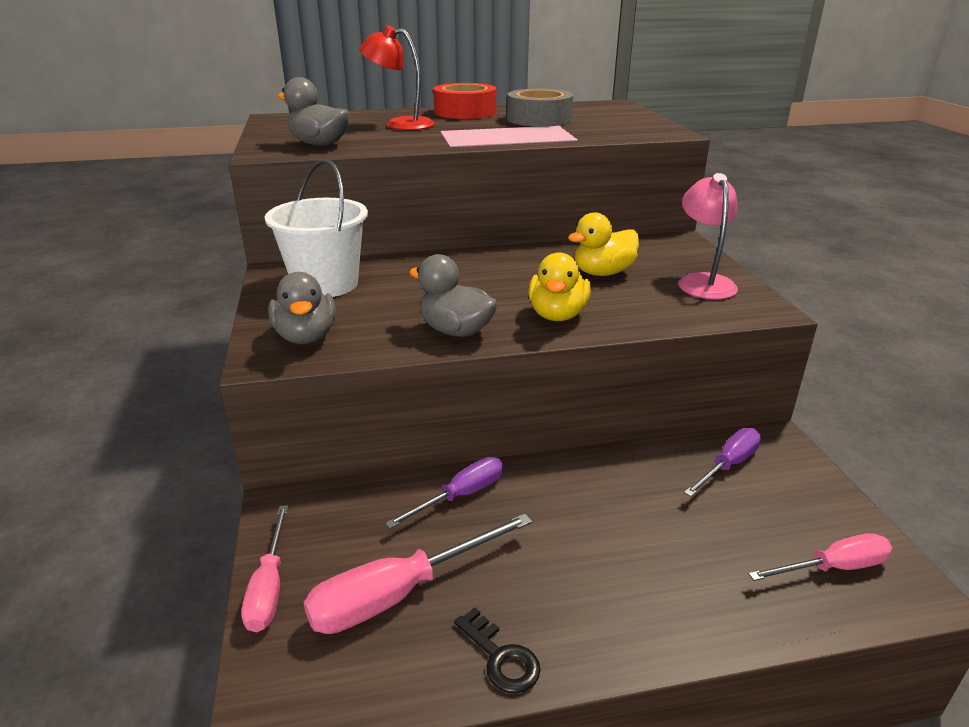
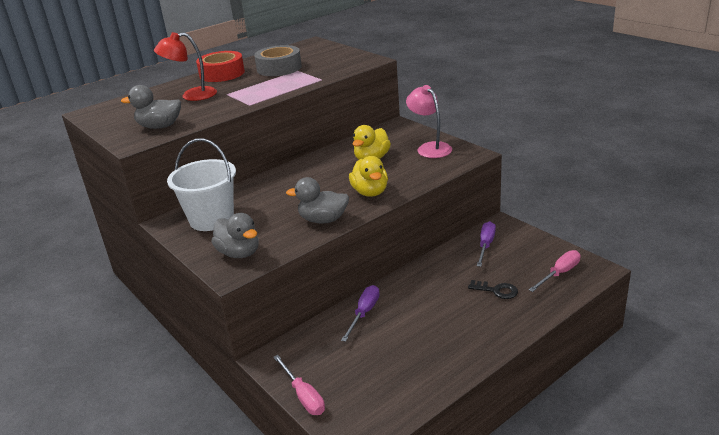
camera: 25 degrees left, 0 degrees up
(400, 593) = (374, 368): pink screwdriver -> none
(501, 657) = (445, 371): black key -> black key (496, 290)

